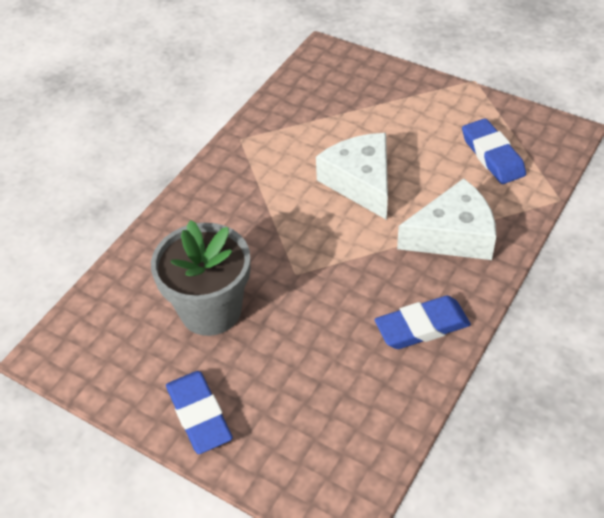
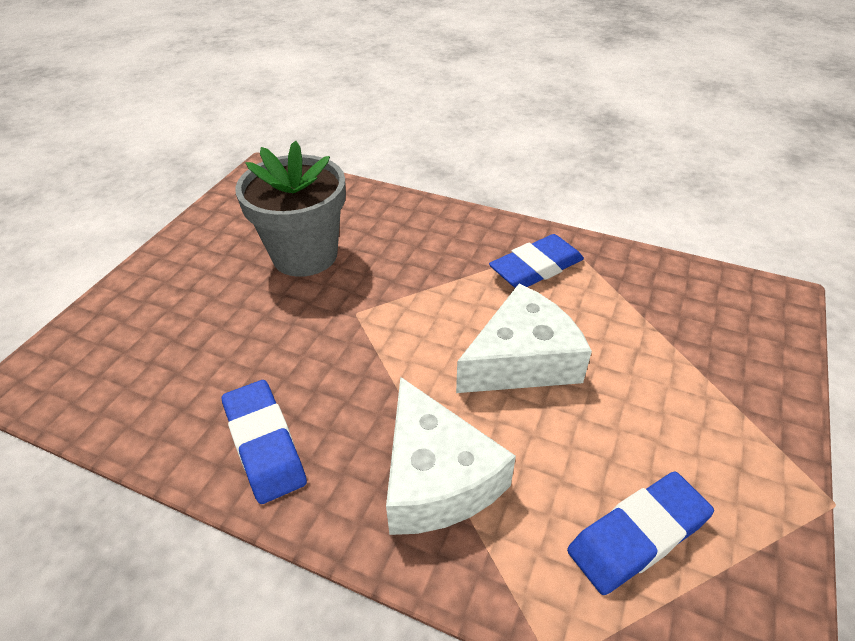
camera: 80 degrees right, 5 degrees down
(199, 415) = (177, 265): blue eraser -> blue eraser (536, 268)

